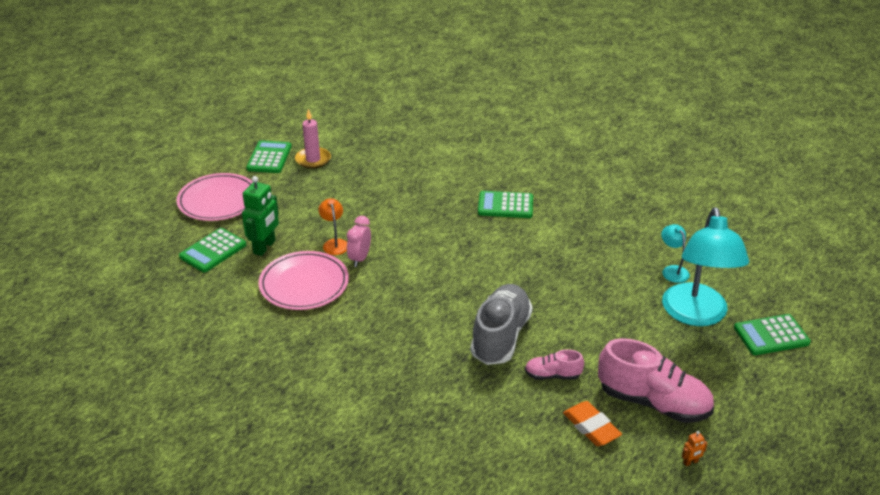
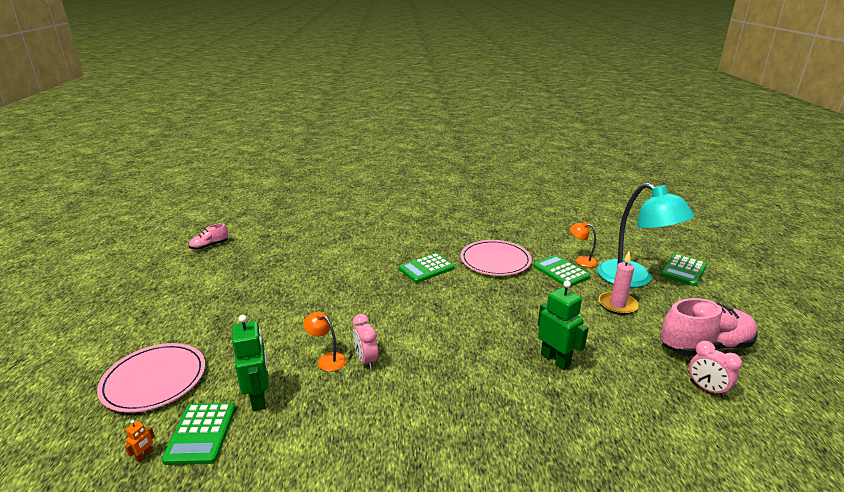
camera: 40 degrees left, 10 degrees down
(269, 158) = (174, 318): green calculator -> green calculator (561, 272)
(304, 284) = (341, 411): pink plate -> pink plate (495, 261)
(313, 159) = (223, 302): pink candle -> pink candle (617, 305)
(500, 337) = (555, 360): grey shoe -> green robot
(552, 375) = (628, 367): pink shoe -> pink shoe (209, 246)
(591, 427) = (706, 389): orange eraser -> pink clock
(672, 270) = (581, 260): turquoise lamp -> orange lamp
(690, 462) = (786, 373): orange robot -> orange robot (145, 456)

